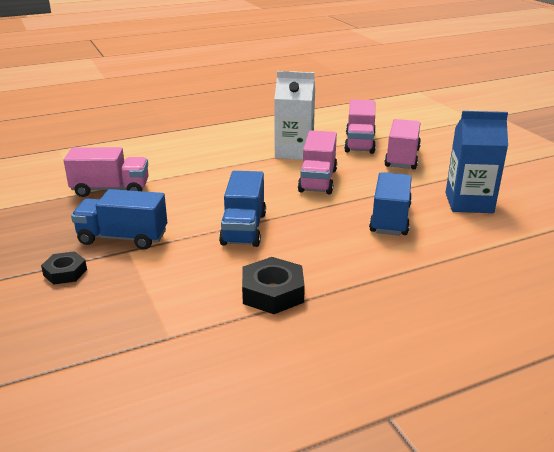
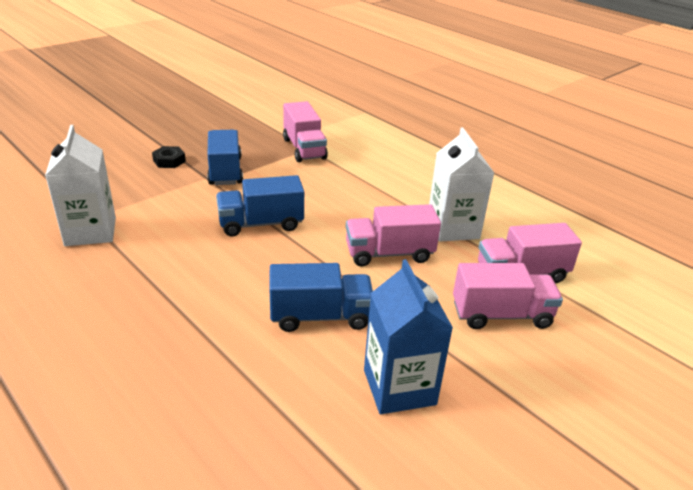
camera: 70 degrees right, 5 degrees up
(200, 335) = (90, 231): none -> white carton
(272, 292) = (154, 256): black nut -> none

